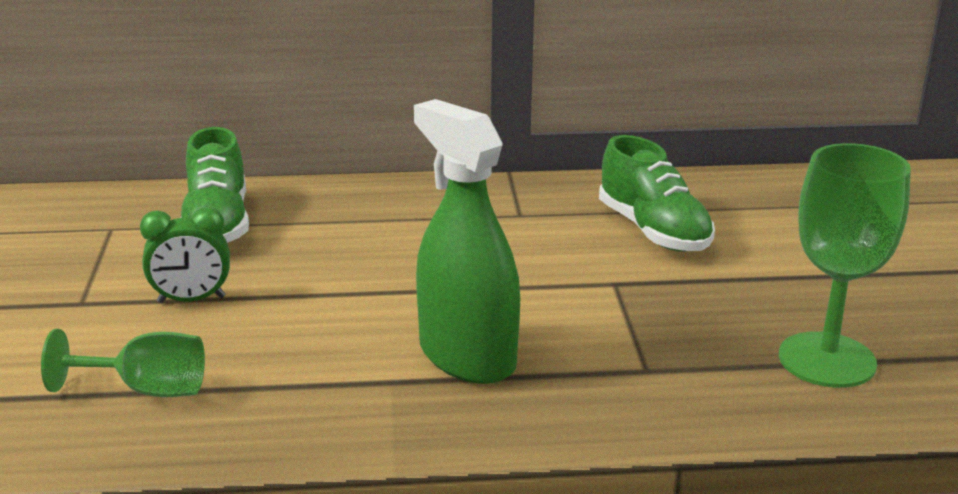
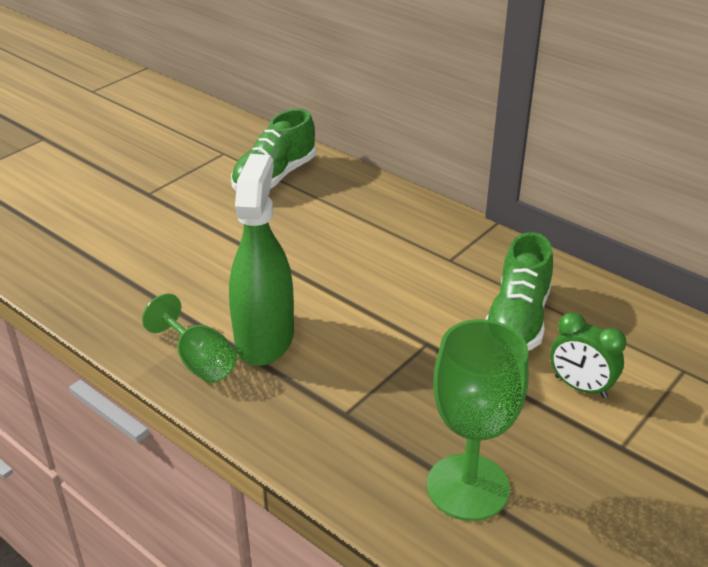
camera: 45 degrees right, 10 degrees up
(147, 390) = (101, 262): green goblet -> green goblet (199, 361)
(191, 300) = (194, 220): green clock -> green clock (580, 387)

